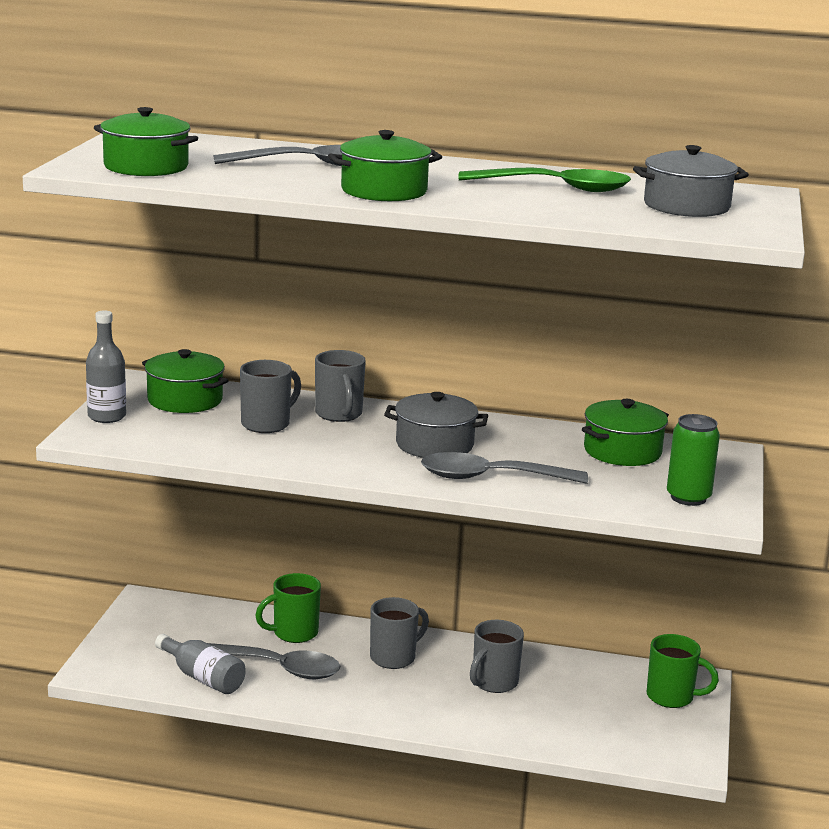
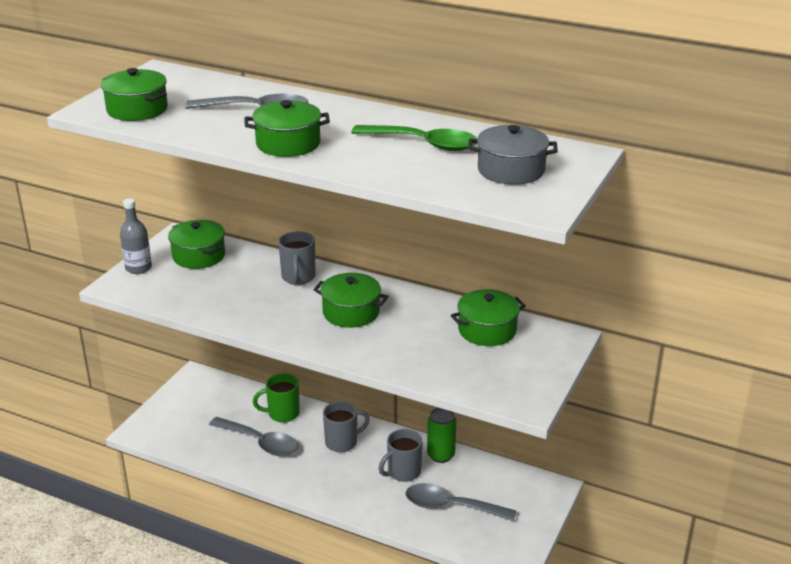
camera: 15 degrees right, 10 degrees up
(203, 677) = (206, 445): grey bottle -> none
(267, 424) = (243, 283): grey mug -> none
(434, 445) = (351, 312): grey pot -> green pot
(490, 478) = (374, 348): grey spoon -> grey spoon (451, 506)
(672, 697) = (527, 500): green mug -> none
(688, 498) = (512, 381): green can -> green can (441, 455)

